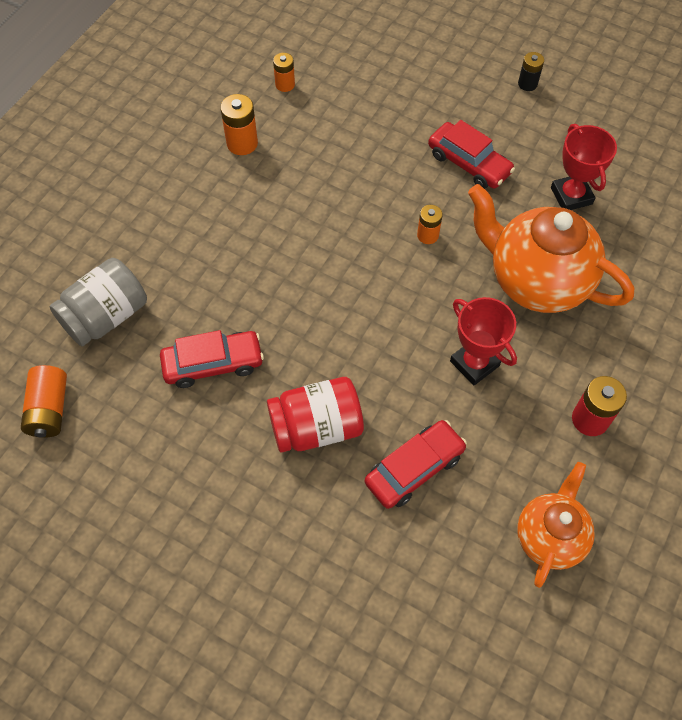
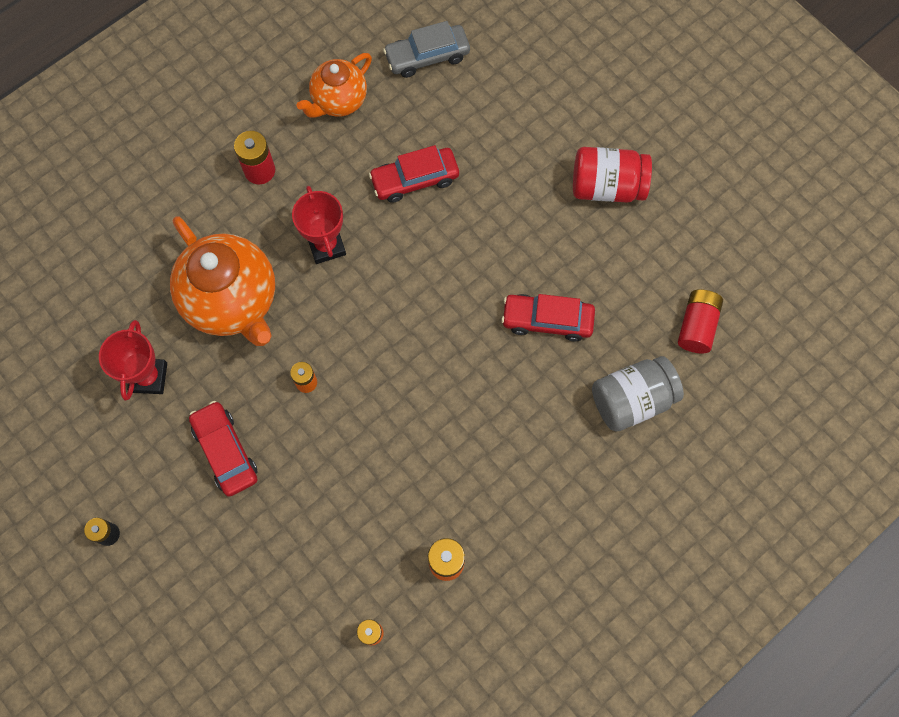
camera: 160 degrees left, 10 degrees up
(49, 409) = (696, 326): orange battery -> red battery
(316, 427) = (478, 237): red jar -> red jar (607, 187)
(472, 642) = (427, 56): none -> grey car

